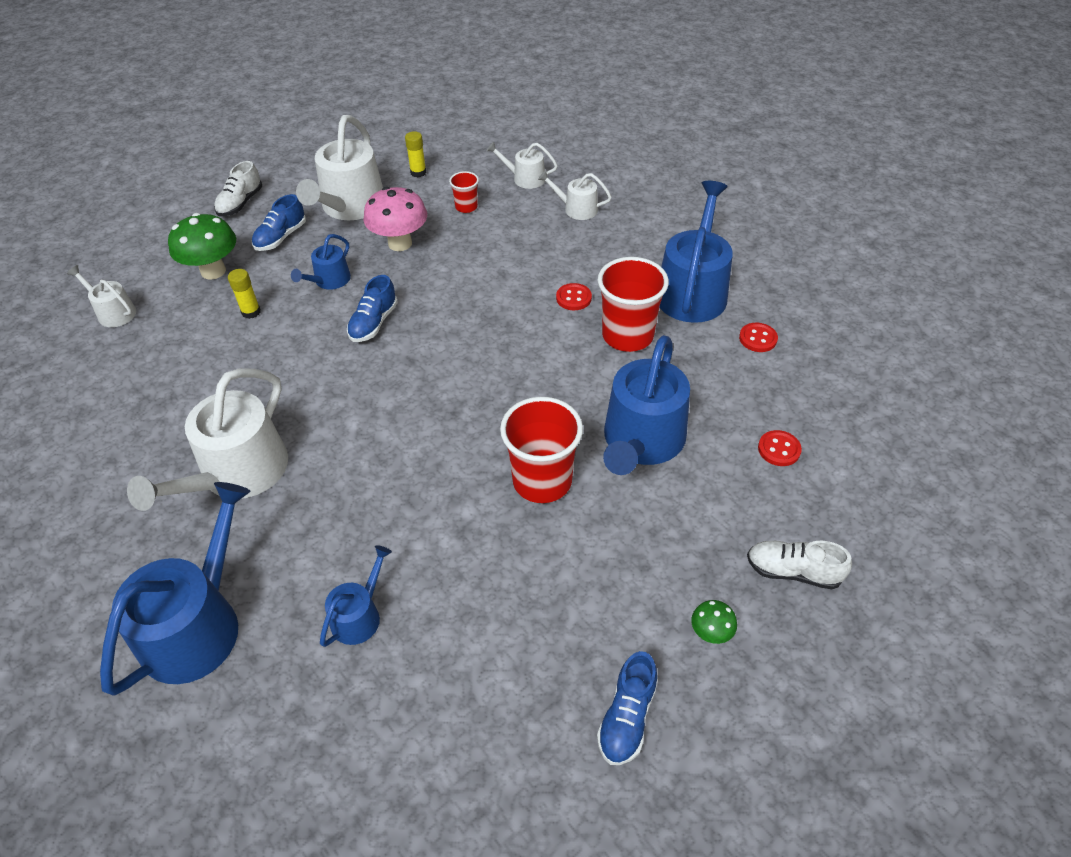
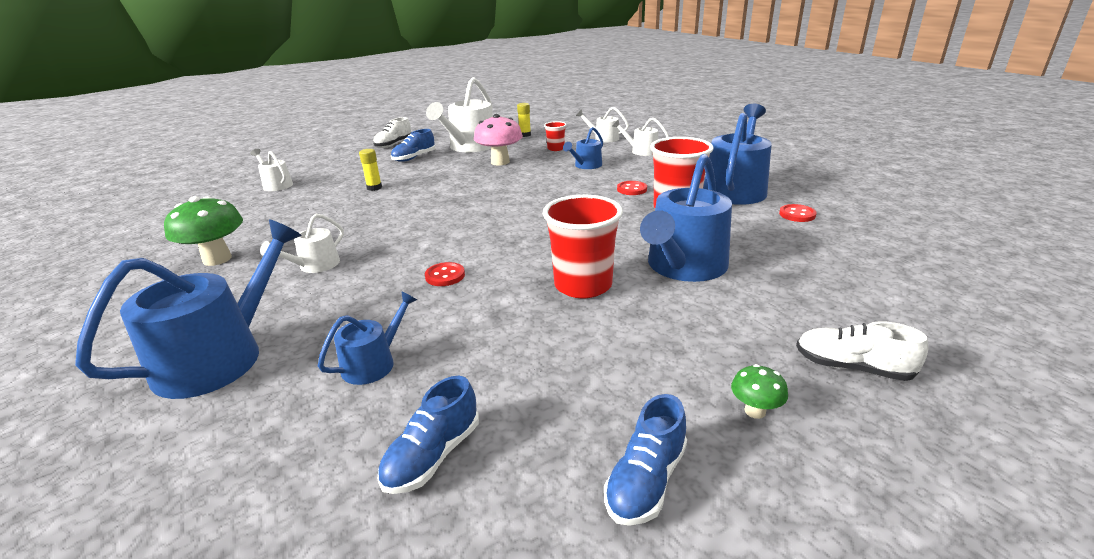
camera: 10 degrees right, 20 degrees down
(213, 271) = (358, 170): green mushroom -> green mushroom (217, 259)
(237, 473) = (315, 266): white watering can -> white watering can, size x0.51
(329, 280) = (440, 176): blue watering can -> blue watering can (586, 165)
(373, 323) = (465, 196): blue shoe -> blue shoe (433, 456)
(779, 449) = (825, 279): red button -> red button (445, 276)

